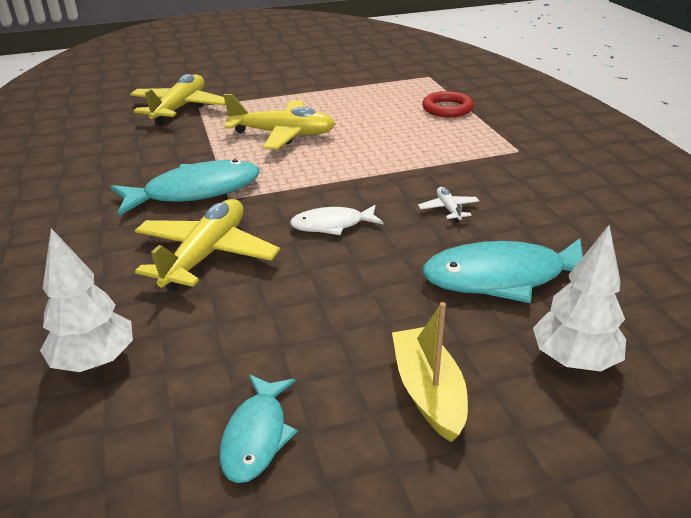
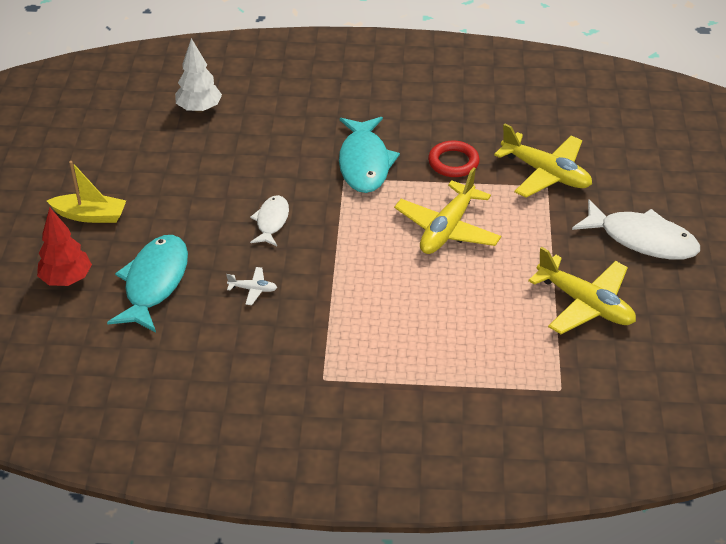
camera: 110 degrees right, 10 degrees up
(206, 255) = (273, 157): yellow plane -> yellow plane (585, 304)
(251, 71) = (642, 239): none -> white fish
(256, 436) = (109, 153): turquoise fish -> none
(447, 108) = (450, 367): red ring -> red ring (453, 162)
(573, 360) = (67, 279): white tree -> red tree

